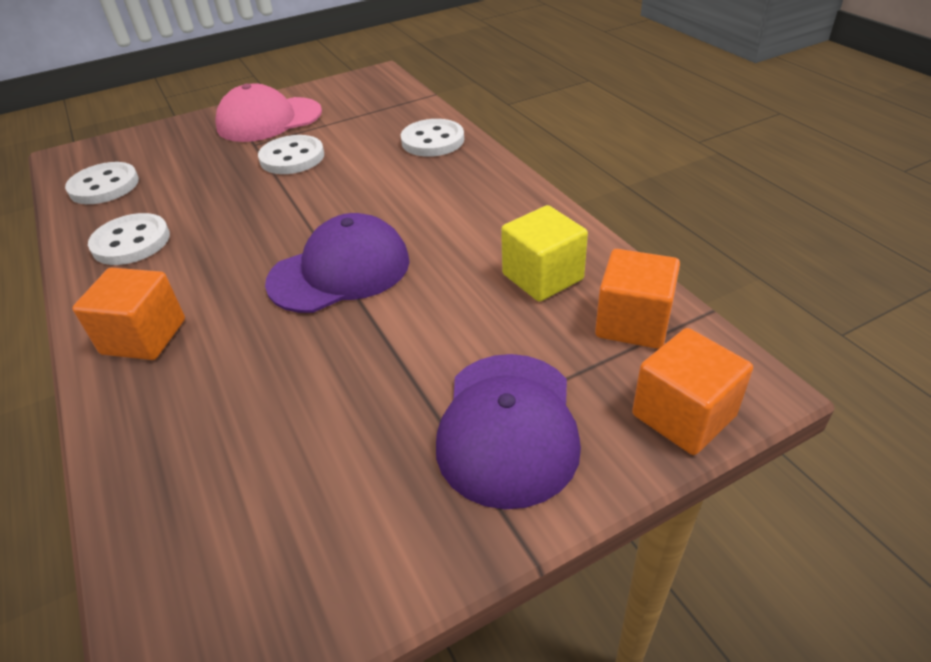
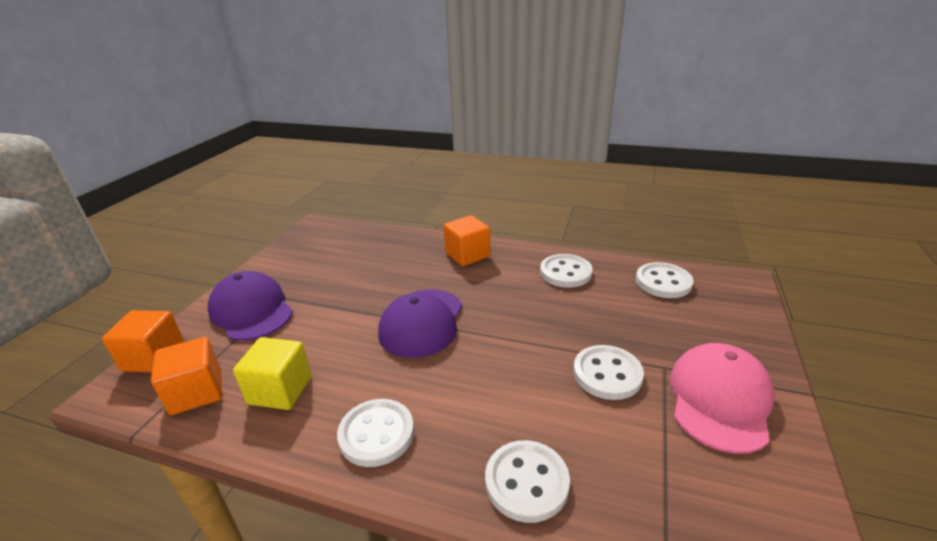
camera: 135 degrees right, 10 degrees down
(491, 202) = (376, 434): none -> white button

